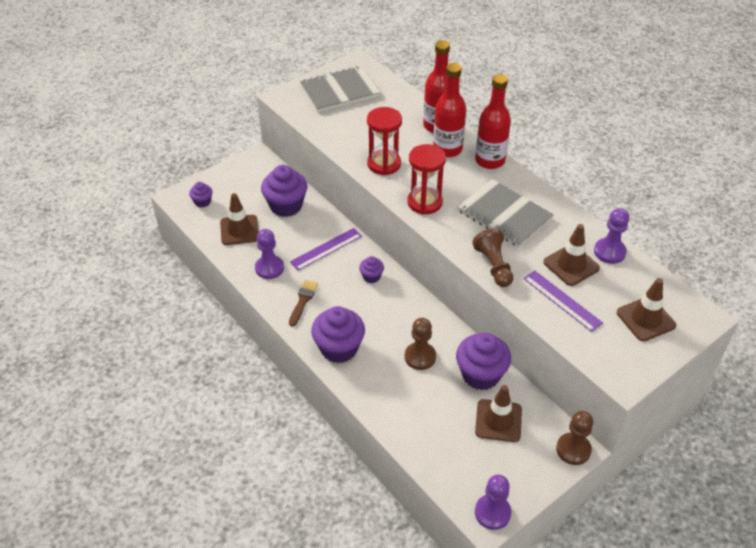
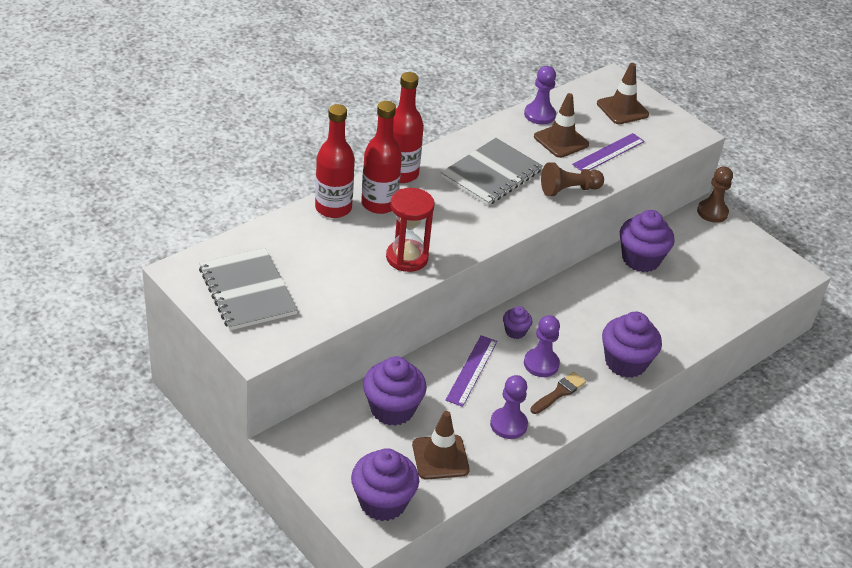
camera: 95 degrees left, 5 degrees down
(202, 202) = (383, 502): purple cupcake -> purple cupcake, size x1.98
(303, 301) = (559, 392): brown brush -> brown brush turned 120 degrees clockwise
(326, 249) = (472, 370): purple ruler -> purple ruler turned 60 degrees clockwise
(420, 357) = (626, 300): brown pawn -> none
(424, 202) = (475, 230): red hourglass -> none
(492, 513) = (789, 268): purple pawn -> purple pawn (541, 364)
(498, 421) = (692, 254): brown traffic cone -> none

